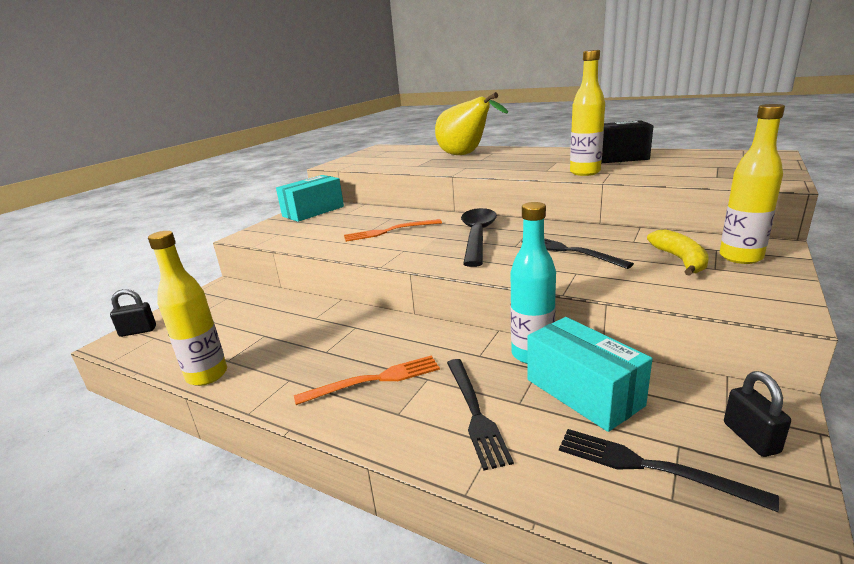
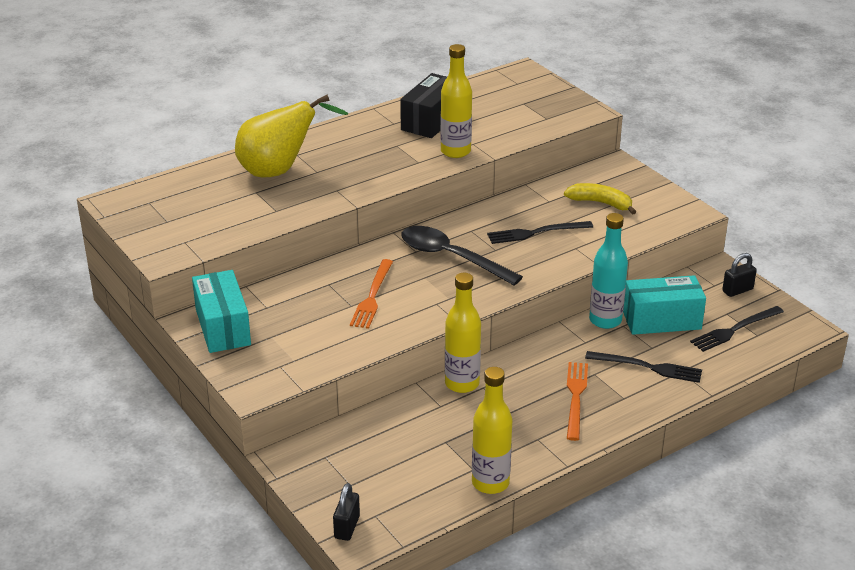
camera: 65 degrees left, 10 degrees up
(740, 257) = (620, 183): yellow bottle -> yellow bottle (462, 384)
(751, 438) = (737, 290): black padlock -> black padlock turned 45 degrees counterclockwise

